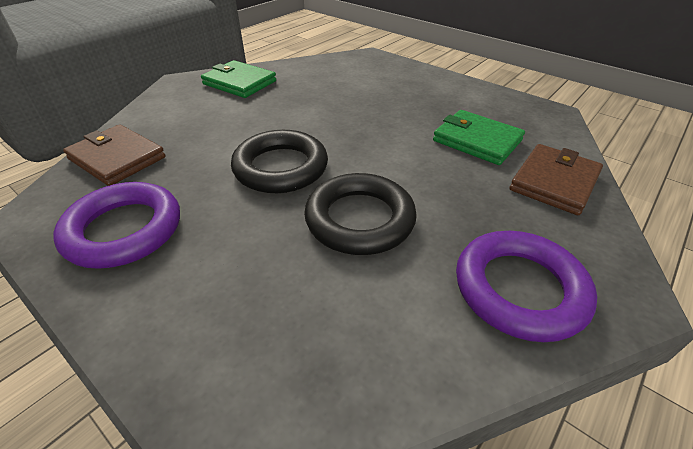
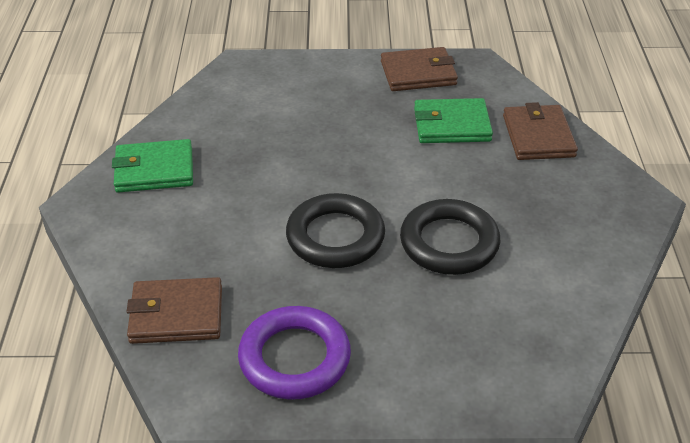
camera: 40 degrees left, 0 degrees up
(490, 100) = (418, 73): none -> brown wallet
(519, 289) = (588, 230): purple ring -> none

